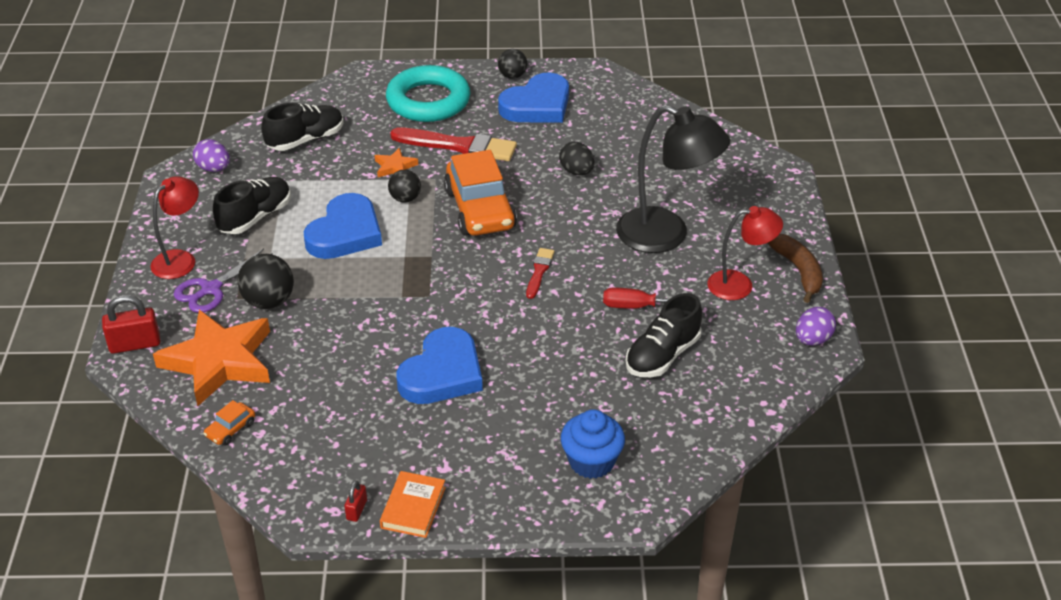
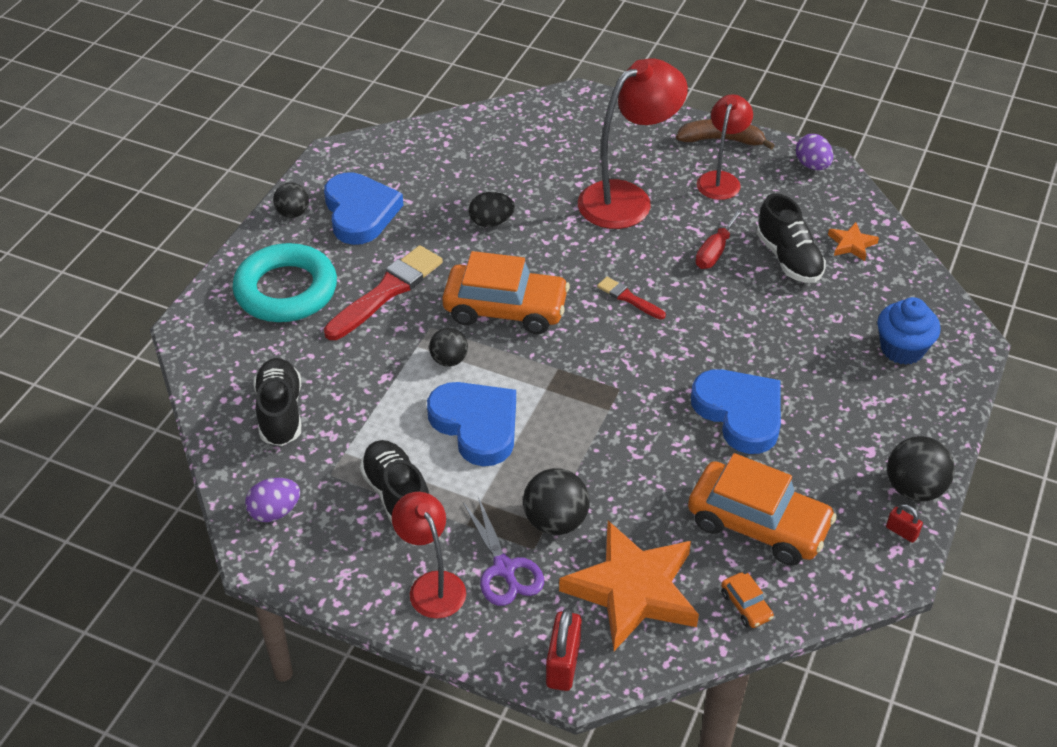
camera: 65 degrees left, 5 degrees up
(321, 415) = (758, 524): none -> orange car
(395, 167) = (387, 352): orange star -> orange star (851, 244)
(413, 507) = (914, 488): orange book -> black ball
(666, 236) = (627, 198): black lamp -> red lamp

